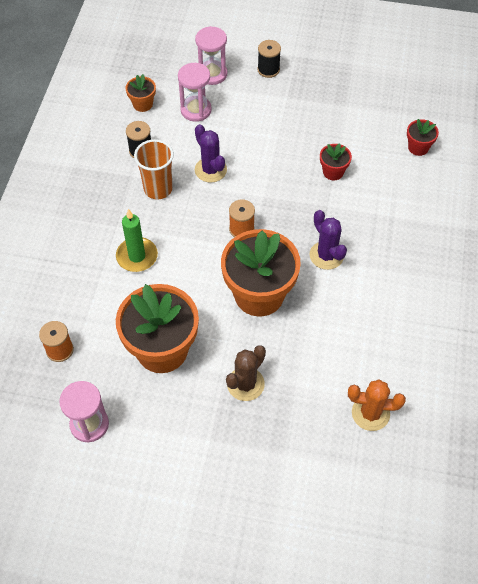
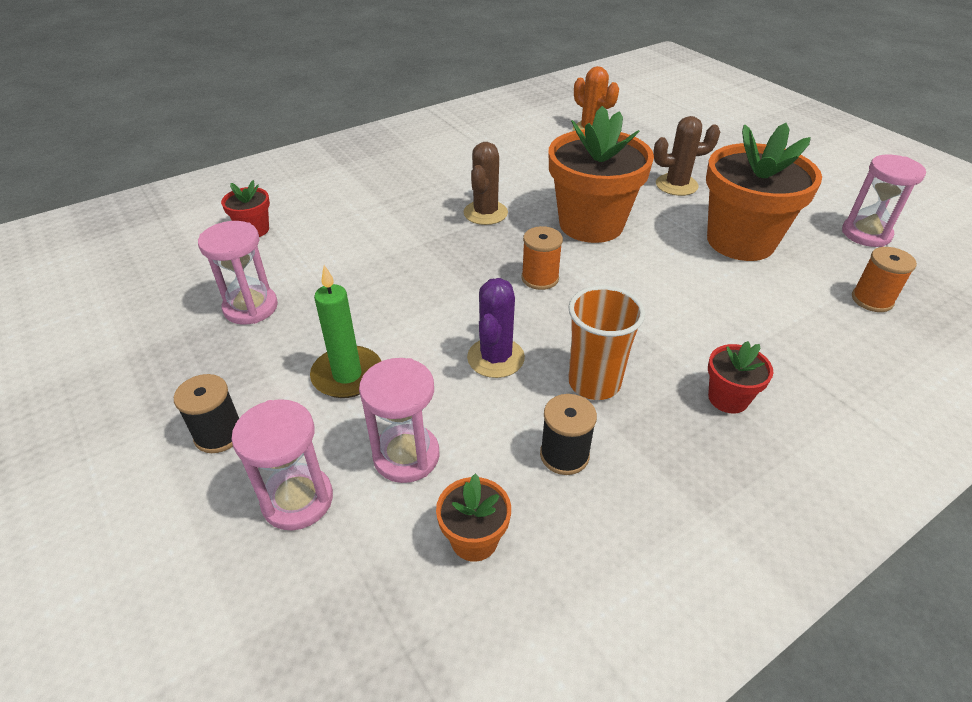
camera: 135 degrees left, 15 degrees down
(137, 256) = (699, 328): green candle -> green candle (347, 375)
(326, 255) = (485, 213): purple cactus -> brown cactus
(333, 172) = (366, 264): red flower pot -> red flower pot (728, 398)
(343, 113) = (251, 307): none -> pink hourglass

